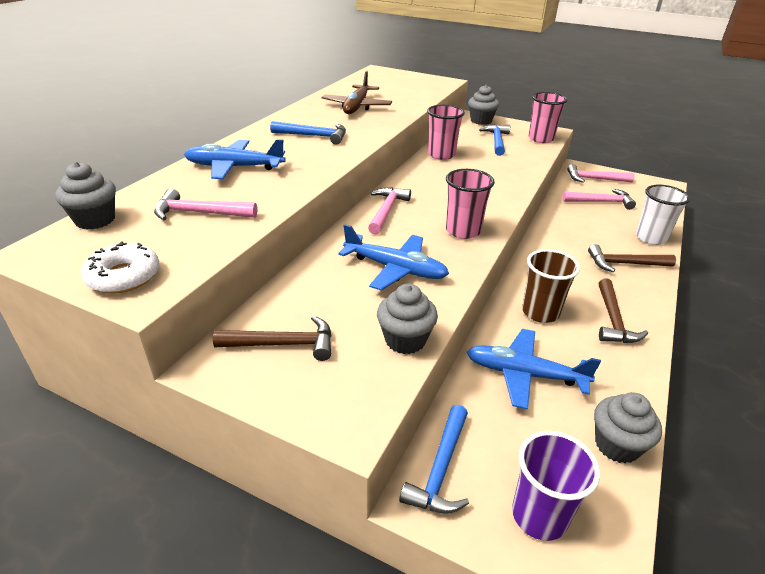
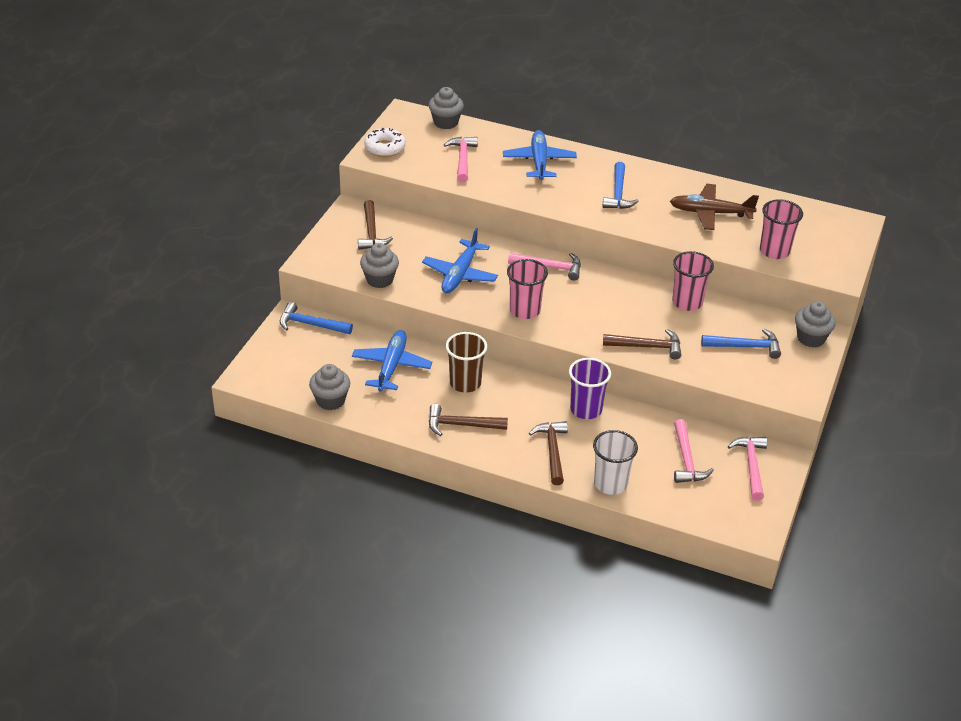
camera: 85 degrees right, 5 degrees up
(507, 176) = (647, 347): none -> brown hammer
(539, 516) = (281, 360): purple cup -> purple cup (586, 409)
(541, 139) = (769, 385): pink cup -> pink cup (774, 251)

